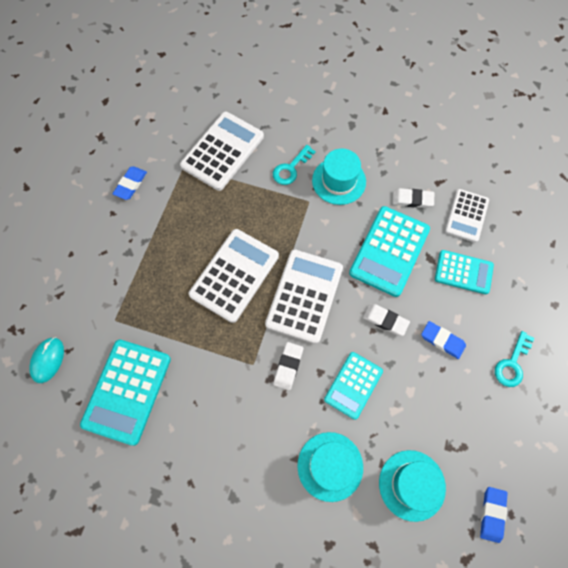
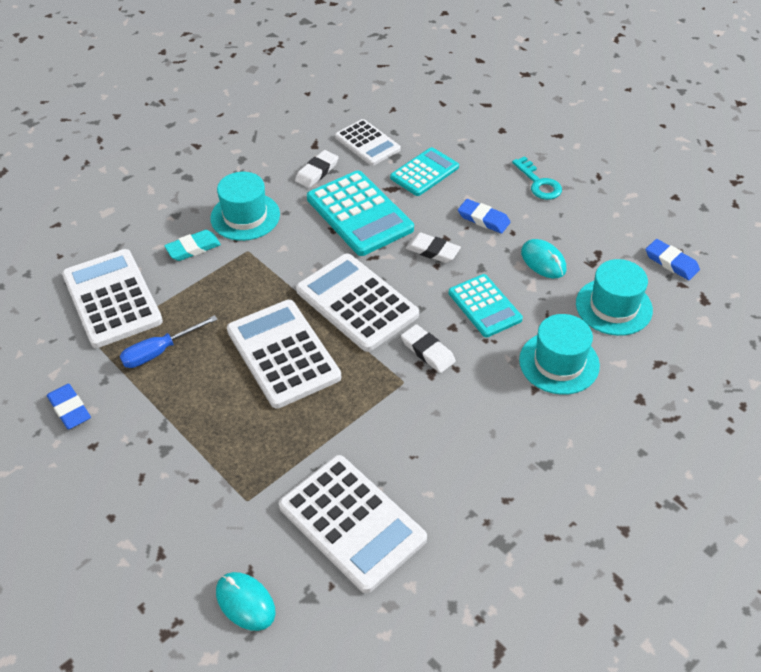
camera: 60 degrees left, 20 degrees down
(127, 391) = (352, 522): turquoise calculator -> white calculator
(197, 203) = (159, 351): none -> blue screwdriver
(291, 168) = (193, 248): turquoise key -> turquoise eraser
(385, 320) = (432, 251): white eraser -> white eraser turned 60 degrees clockwise
(426, 407) = (543, 261): none -> turquoise mouse
(442, 340) = (483, 219): blue eraser -> blue eraser turned 60 degrees clockwise

